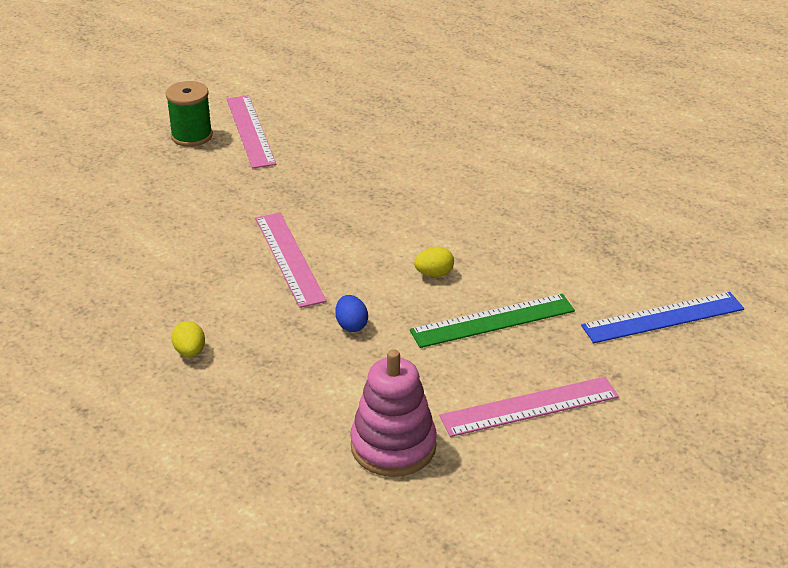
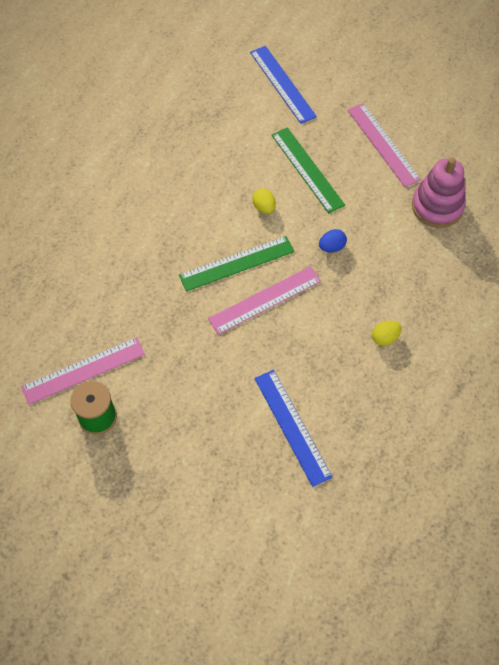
camera: 100 degrees left, 25 degrees up
(109, 259) = (292, 426): none -> blue ruler
(352, 242) = (236, 263): none -> green ruler

